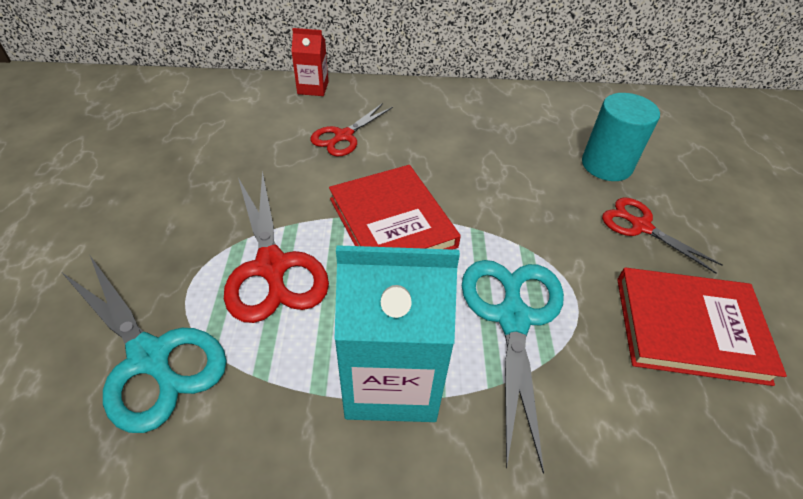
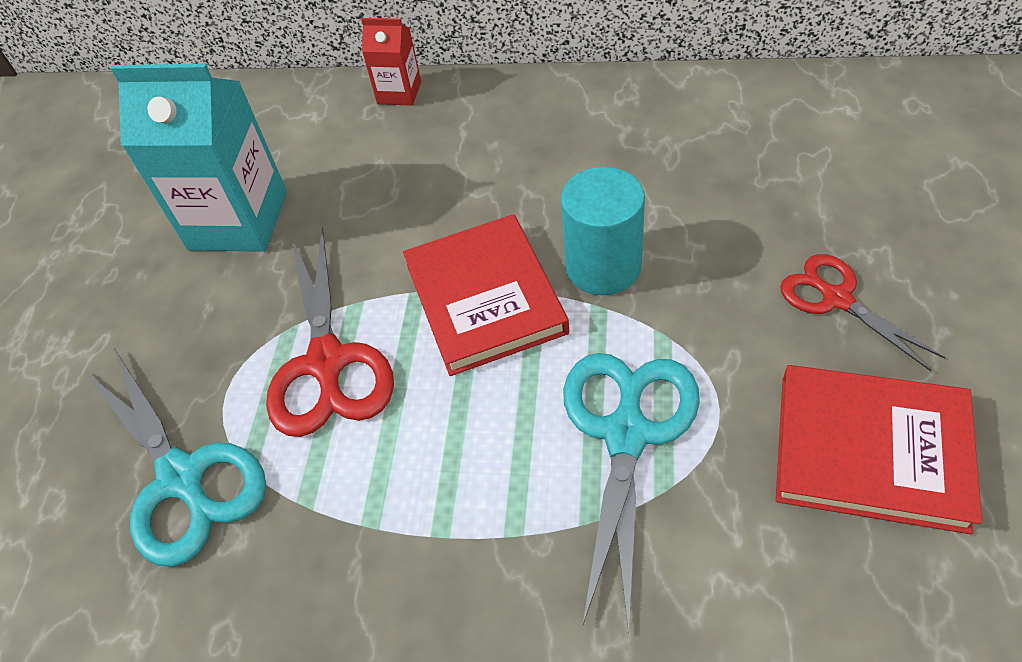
camera: 15 degrees right, 5 degrees up
(344, 136) = (434, 169): red scissors -> none
(391, 379) = (460, 511): turquoise carton -> turquoise carton (238, 220)
(606, 165) = (807, 201): turquoise cylinder -> turquoise cylinder (603, 266)

